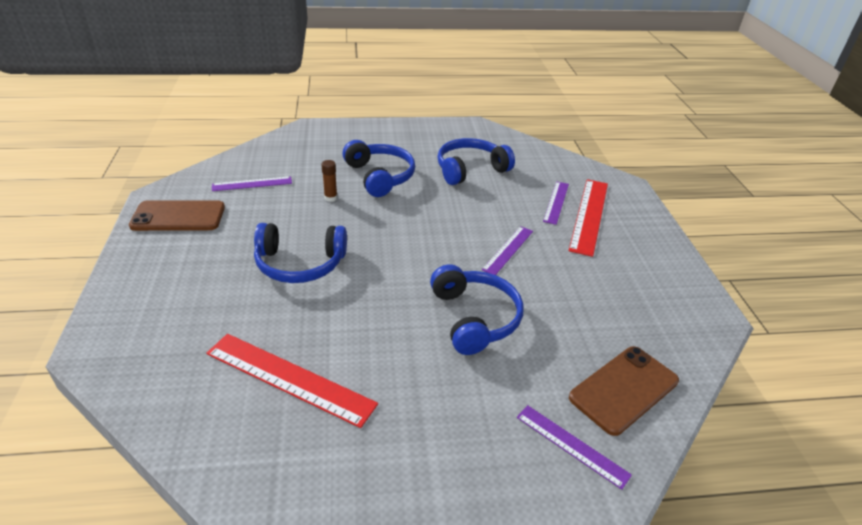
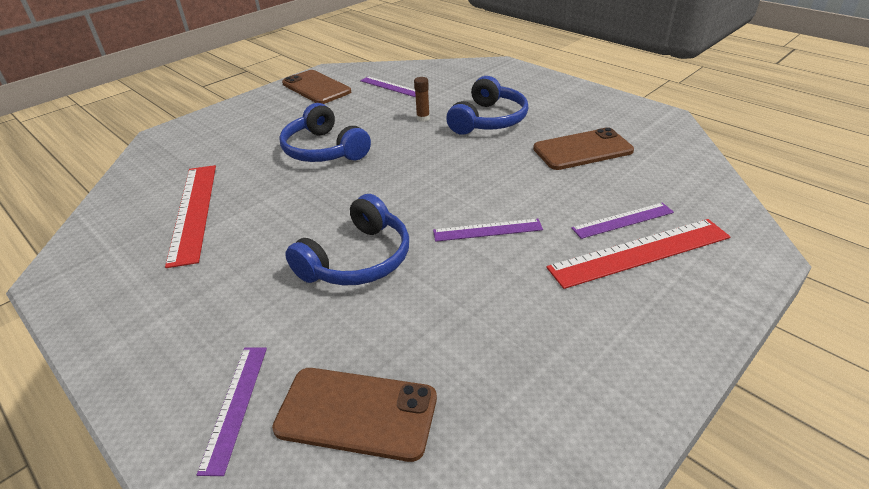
camera: 55 degrees right, 0 degrees up
(470, 169) = (582, 150): blue headphones -> brown phone

